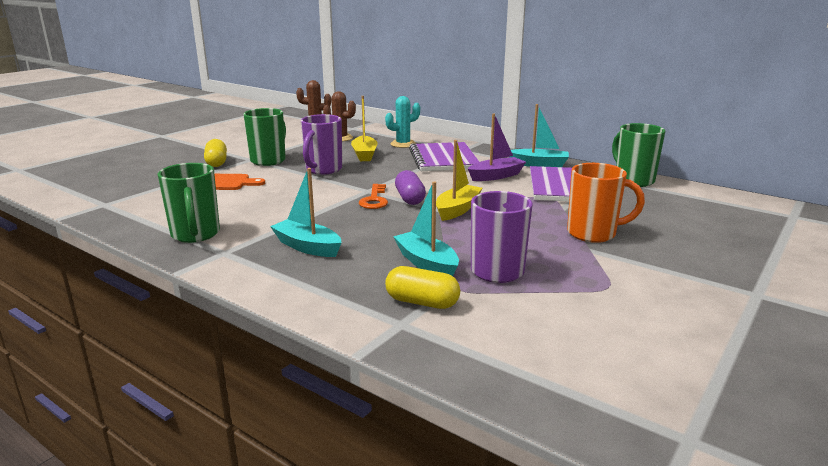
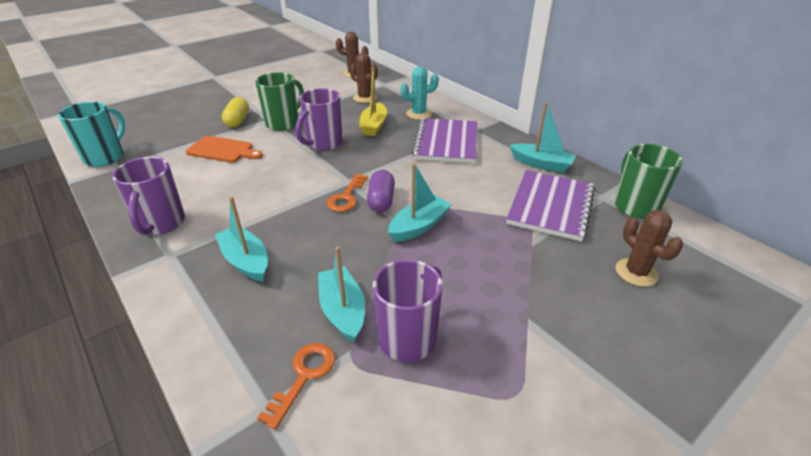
camera: 15 degrees right, 15 degrees up
(86, 199) = (105, 157): none -> turquoise mug
(195, 235) = (161, 224): green mug -> purple mug
(422, 302) = (304, 376): yellow capsule -> orange key
(457, 210) = (419, 226): yellow boat -> turquoise boat
(496, 176) = (486, 177): purple boat -> none
(593, 234) = (544, 293): orange mug -> none
(658, 215) = (636, 272): none -> brown cactus

